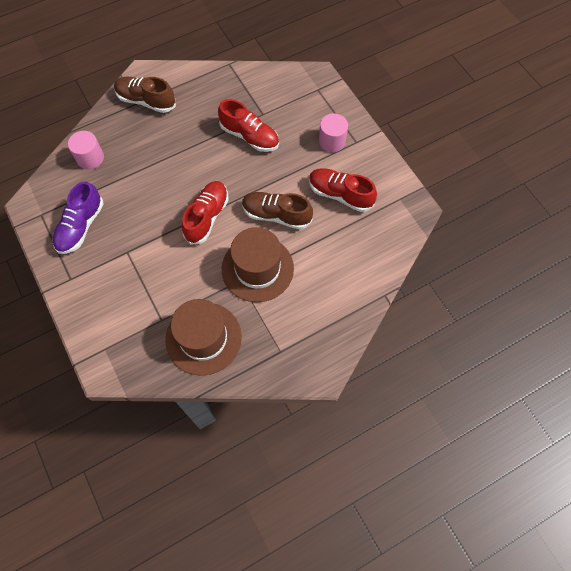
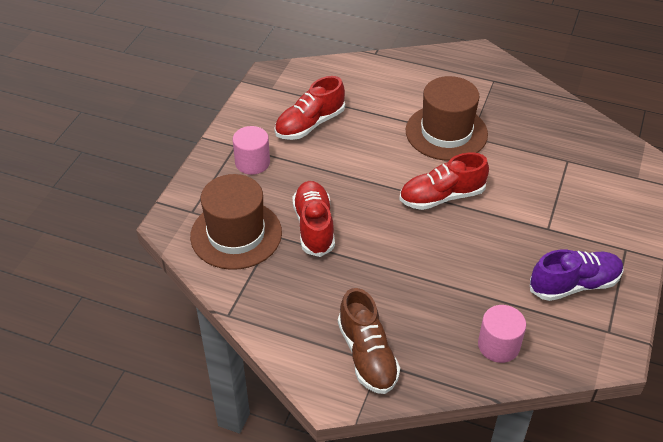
camera: 130 degrees left, 20 degrees down
(203, 338) = (544, 126): brown hat -> brown hat (236, 234)
(276, 215) = (381, 152): brown shoe -> none
(340, 195) = (310, 124): red shoe -> red shoe turned 60 degrees clockwise

